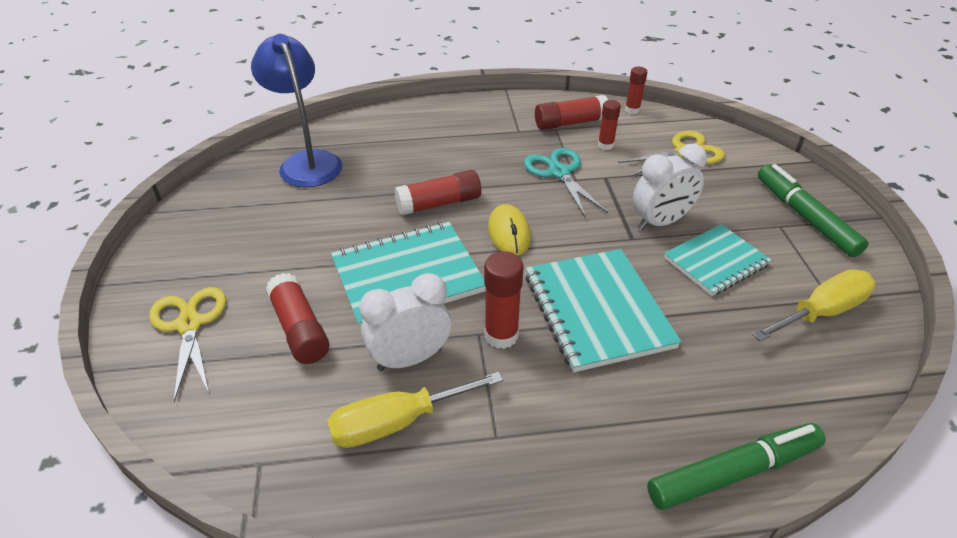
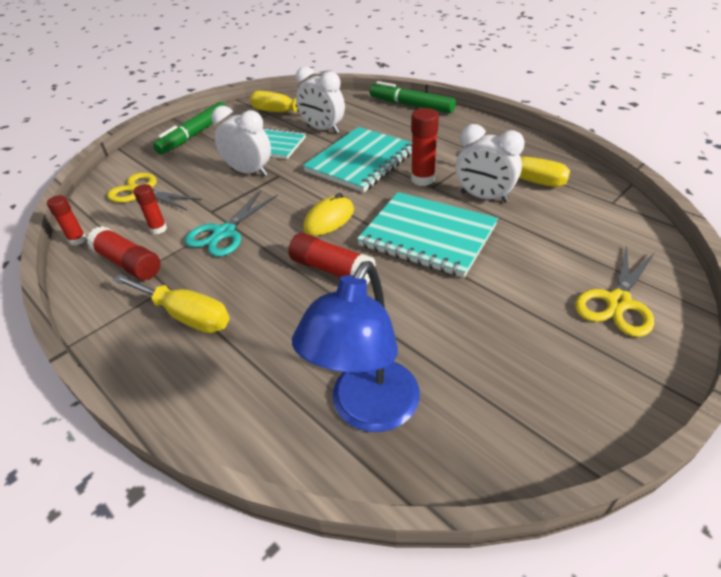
camera: 125 degrees left, 0 degrees up
(299, 329) = (534, 249): red glue stick -> none
(477, 130) = (186, 315): none -> yellow screwdriver
(724, 323) = (323, 129): none -> white clock

